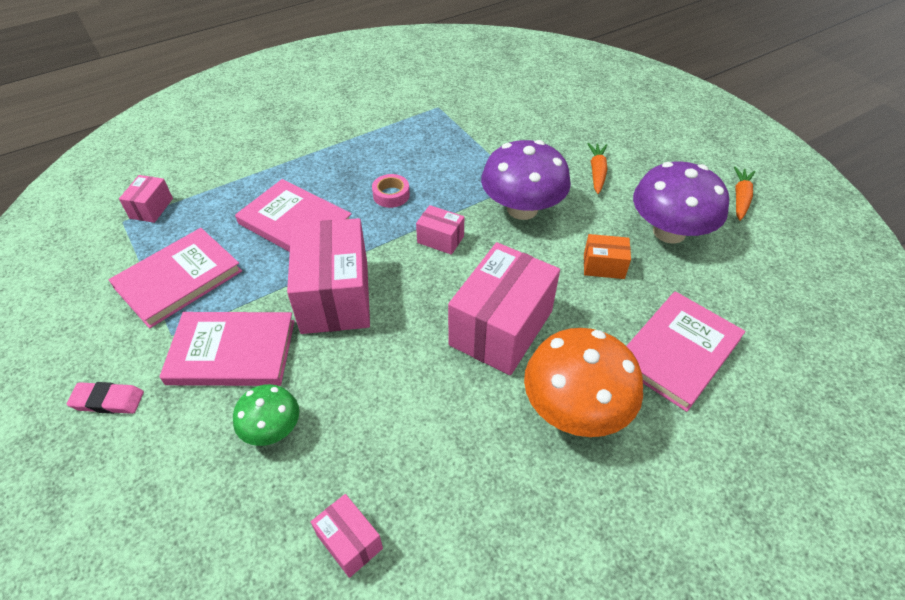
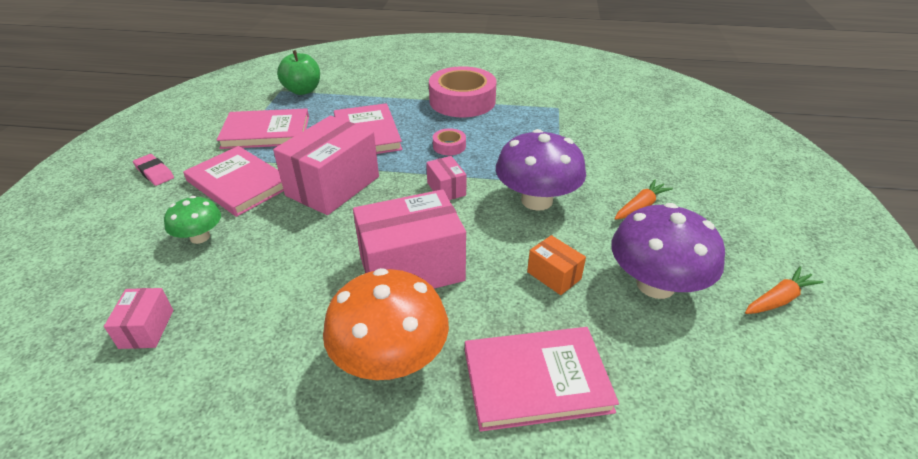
camera: 40 degrees right, 10 degrees down
(151, 208) = (303, 90): pink box -> green apple
(344, 139) = (462, 101): none -> pink tape

